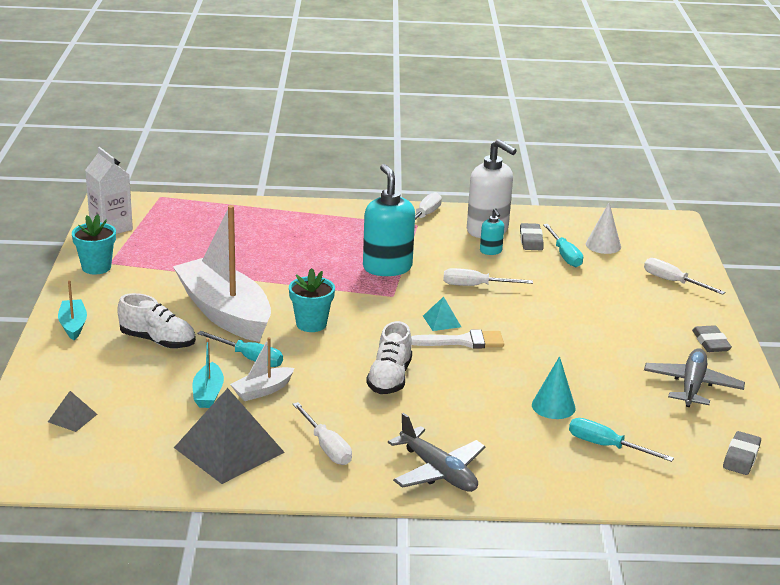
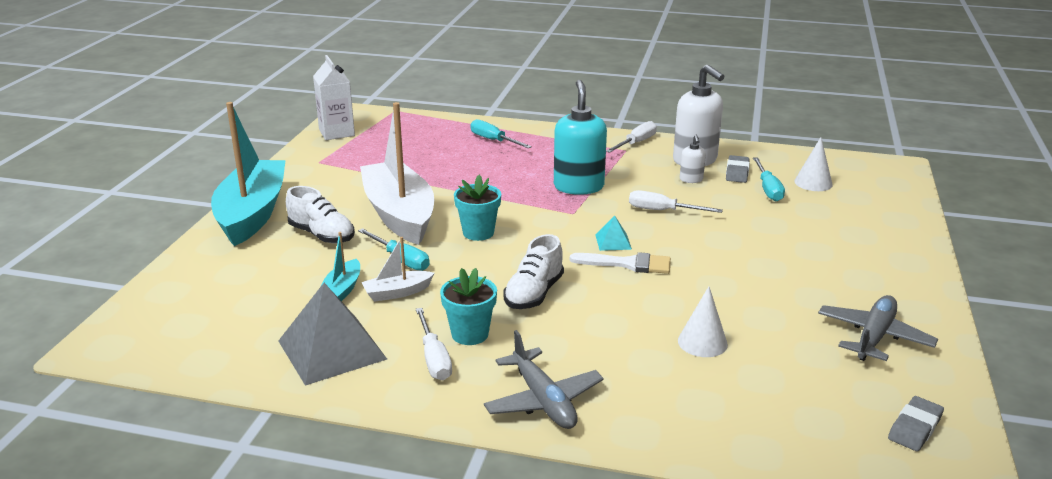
camera: 15 degrees right, 0 degrees up
(72, 418) = (198, 300): grey pyramid -> none
(73, 325) = (252, 214): turquoise boat -> turquoise boat, size x2.31
(96, 267) = (304, 165): turquoise flower pot -> turquoise flower pot (470, 334)
(491, 251) = (691, 179): turquoise soap dispenser -> white soap dispenser
(553, 406) = (702, 342): turquoise cone -> white cone
(606, 446) = (750, 395): turquoise screwdriver -> turquoise screwdriver (493, 140)
(673, 282) = (881, 224): white screwdriver -> none
(711, 342) = (909, 291): grey eraser -> none

